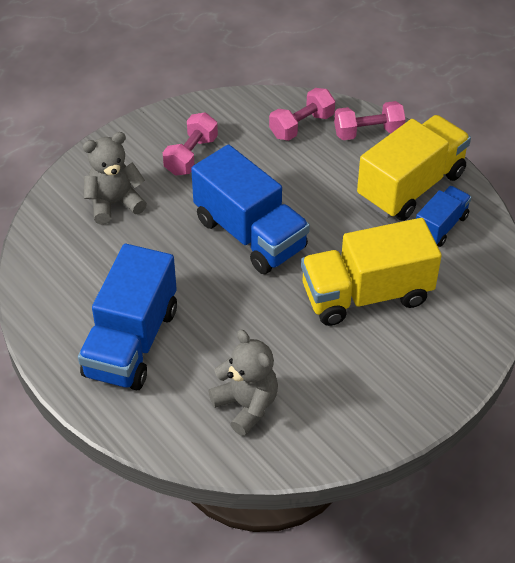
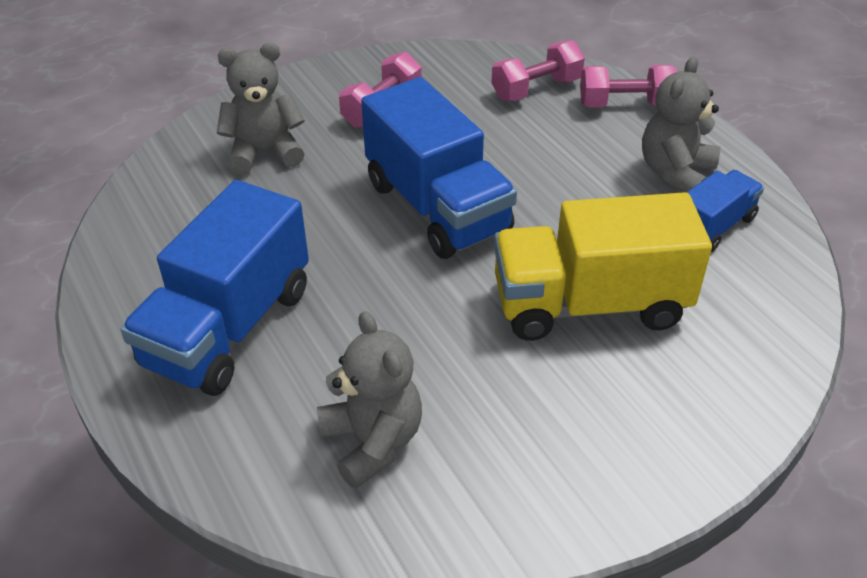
camera: 10 degrees right, 5 degrees down
(411, 186) = (675, 172): yellow truck -> grey teddy bear

